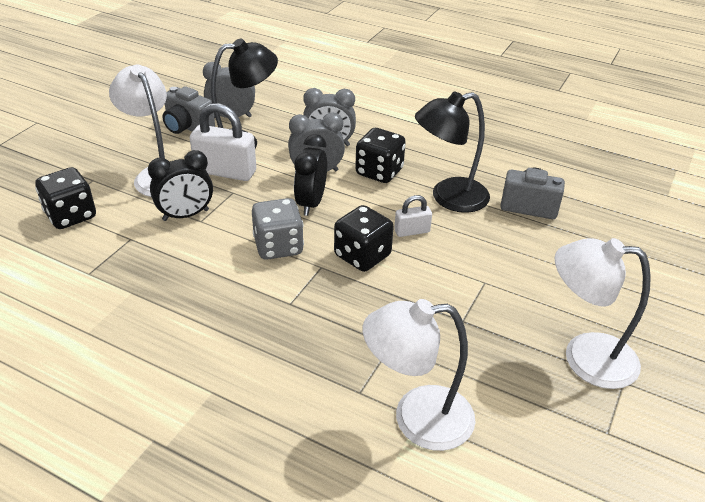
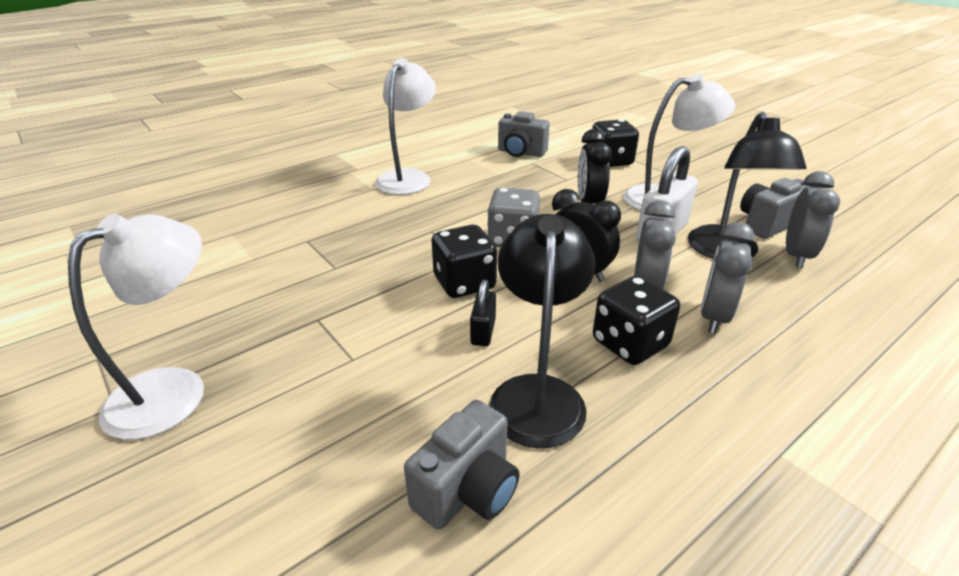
camera: 115 degrees right, 5 degrees down
(57, 289) = (521, 153): none -> grey camera
(412, 231) = (483, 331): white padlock -> black padlock
(417, 419) = (252, 258): white lamp -> white lamp (408, 177)

